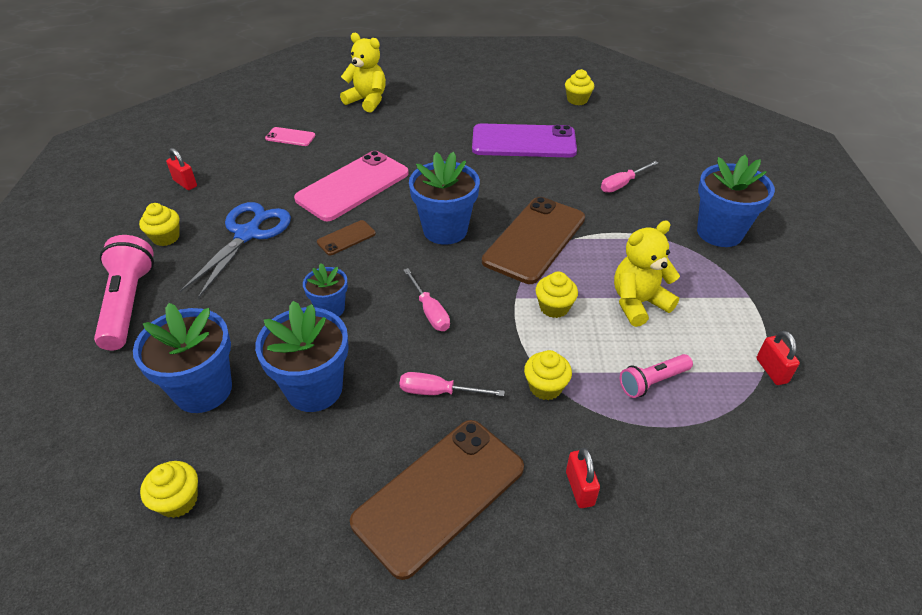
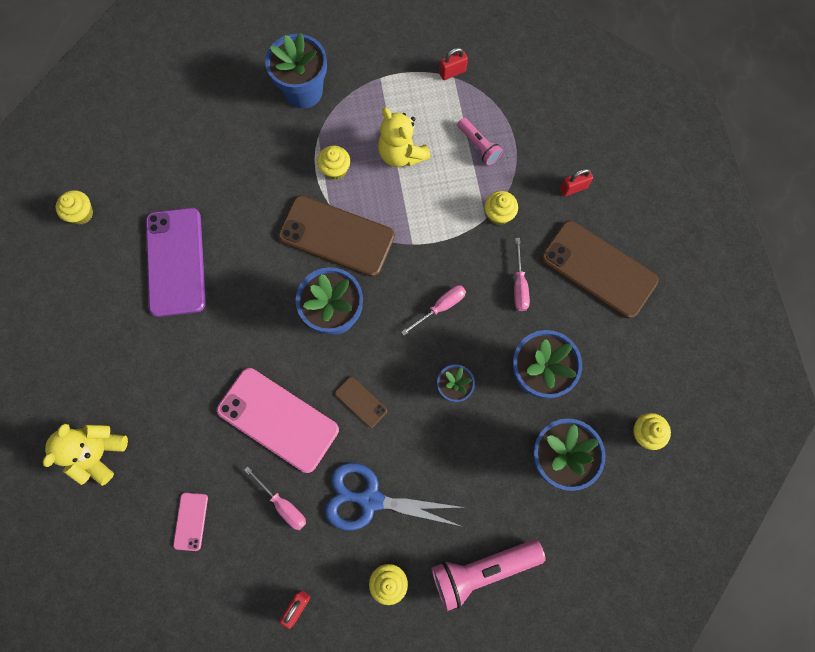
camera: 100 degrees left, 30 degrees up
(554, 307) = (418, 214): yellow cupcake -> yellow cupcake (335, 169)
(622, 184) = (242, 166): pink screwdriver -> pink screwdriver (283, 504)

